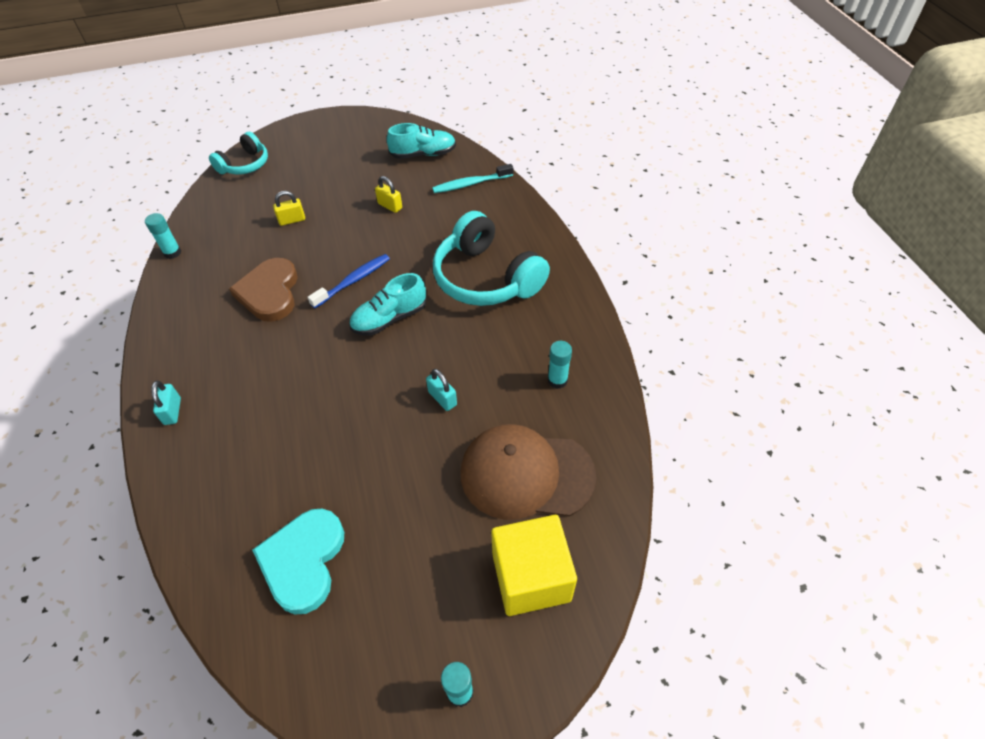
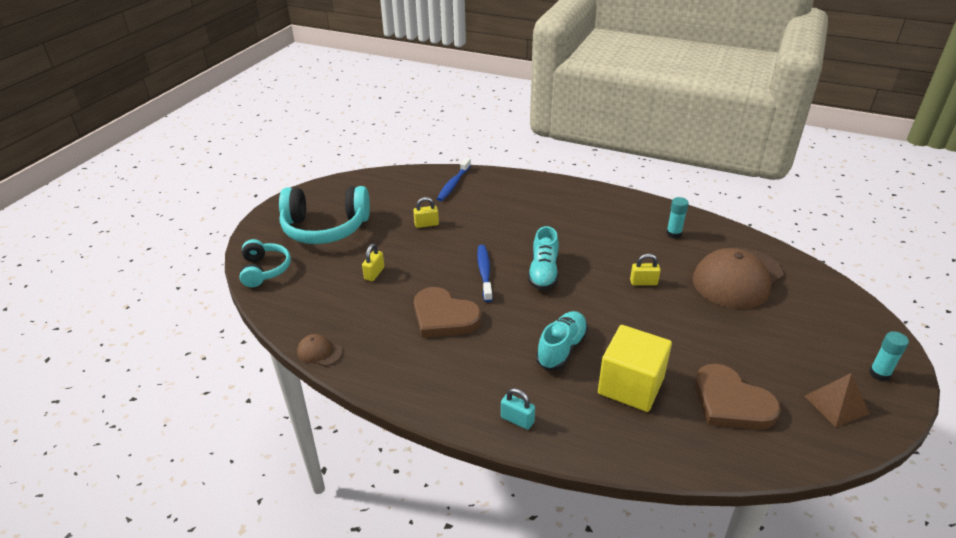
camera: 50 degrees left, 15 degrees down
(172, 253) = (319, 352): turquoise glue stick -> brown cap
(303, 561) = (731, 402): turquoise heart -> brown heart
(369, 664) = (836, 404): none -> brown pyramid
(423, 154) = (392, 188): turquoise shoe -> turquoise shoe (562, 348)
(442, 398) = (643, 282): turquoise padlock -> yellow padlock
(470, 184) = (453, 184): turquoise toothbrush -> blue toothbrush
(486, 278) = (554, 219): turquoise headphones -> turquoise headphones (325, 228)
(531, 577) = (815, 310): yellow cube -> yellow cube (631, 386)

